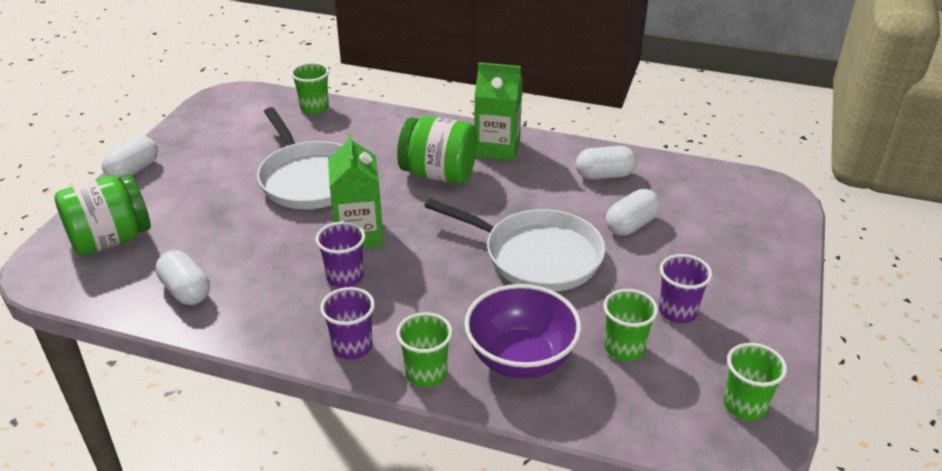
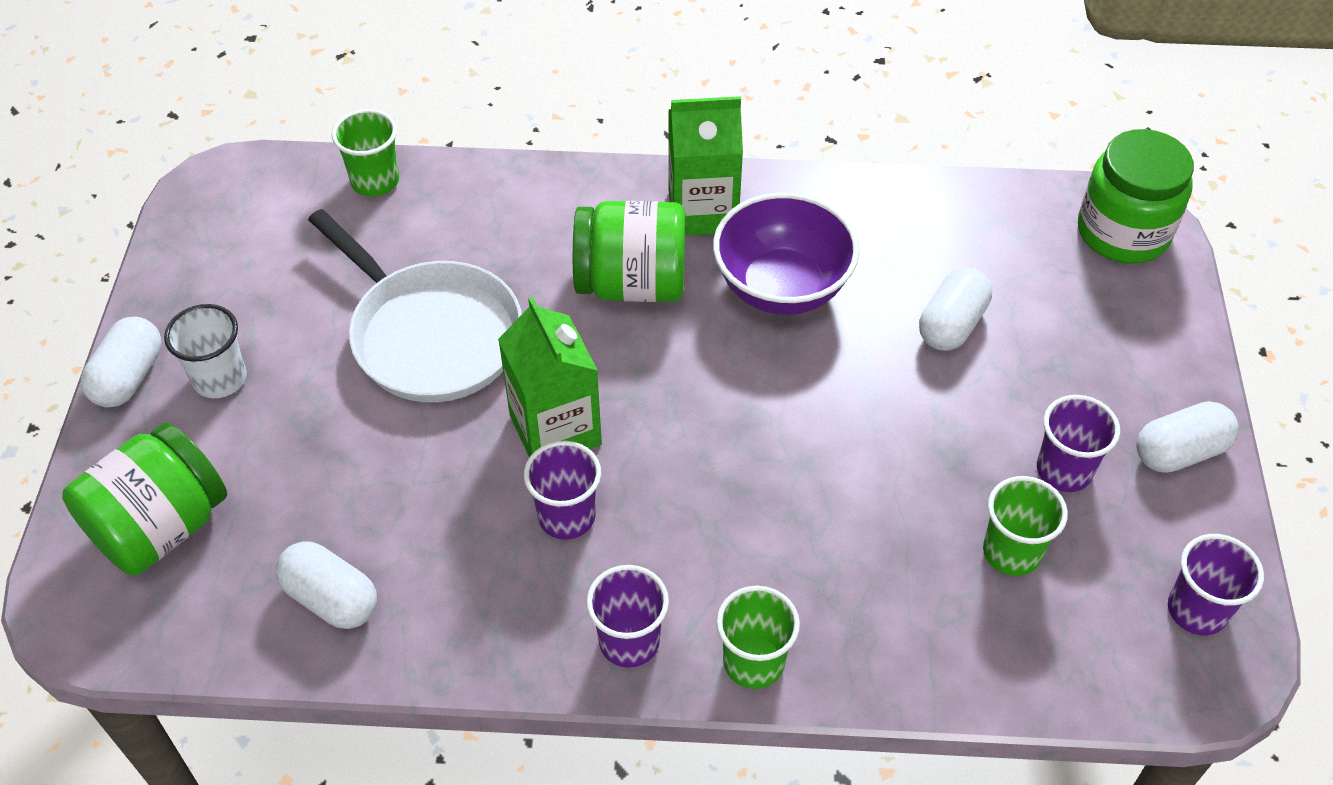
camera: 15 degrees left, 15 degrees up
(181, 179) = (220, 379): none -> white cup
(521, 359) = (876, 605): purple bowl -> purple bowl (781, 287)
(536, 256) = (835, 413): white pan -> none
(604, 175) = (882, 235): white capsule -> white capsule (1179, 452)
(745, 405) = (1196, 610): green cup -> purple cup
(764, 197) = (1123, 232): none -> green jar

